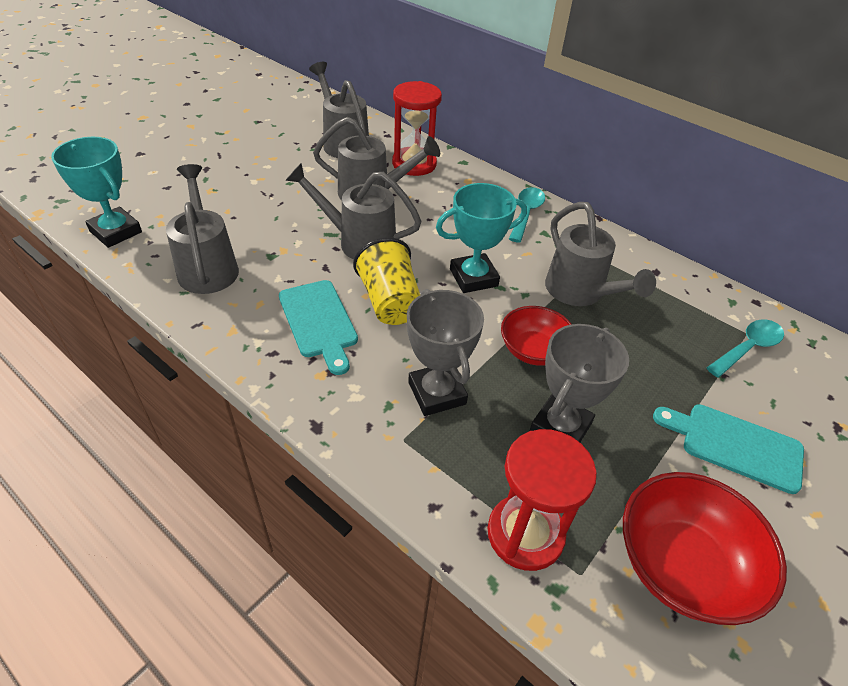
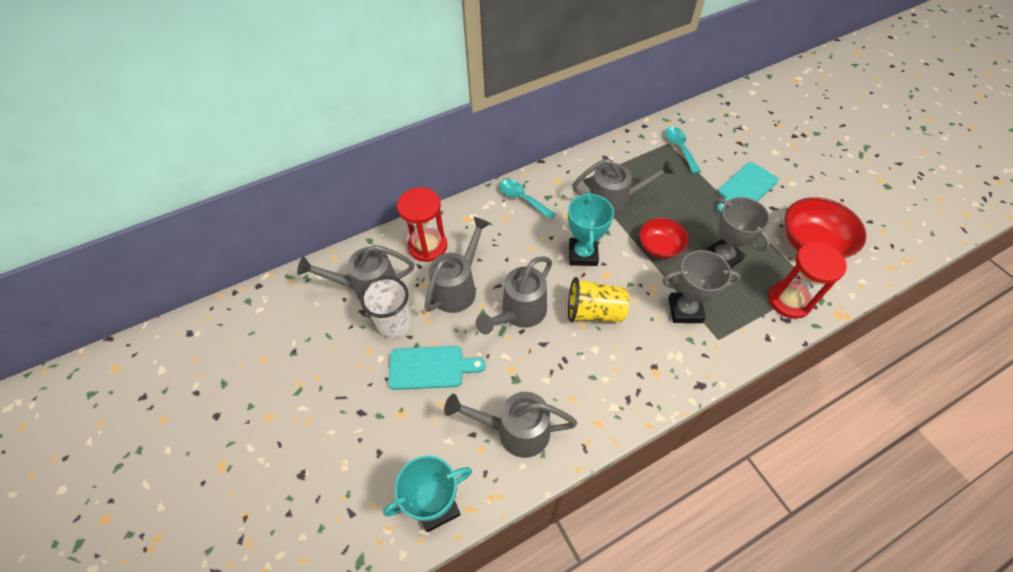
camera: 65 degrees left, 10 degrees up
(309, 165) = (394, 323): none -> white cup
(319, 322) = (603, 362): turquoise cutting board -> turquoise cutting board (430, 367)

